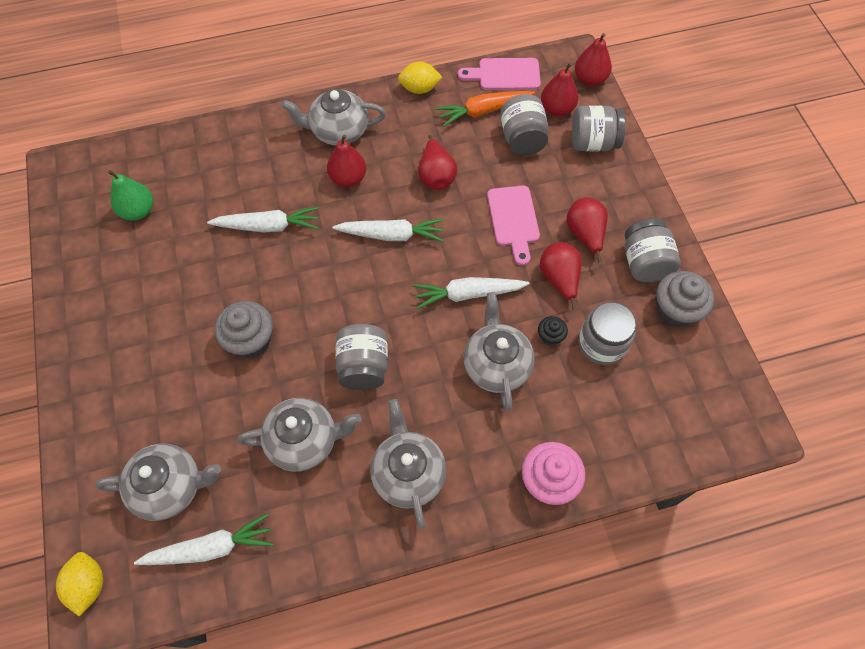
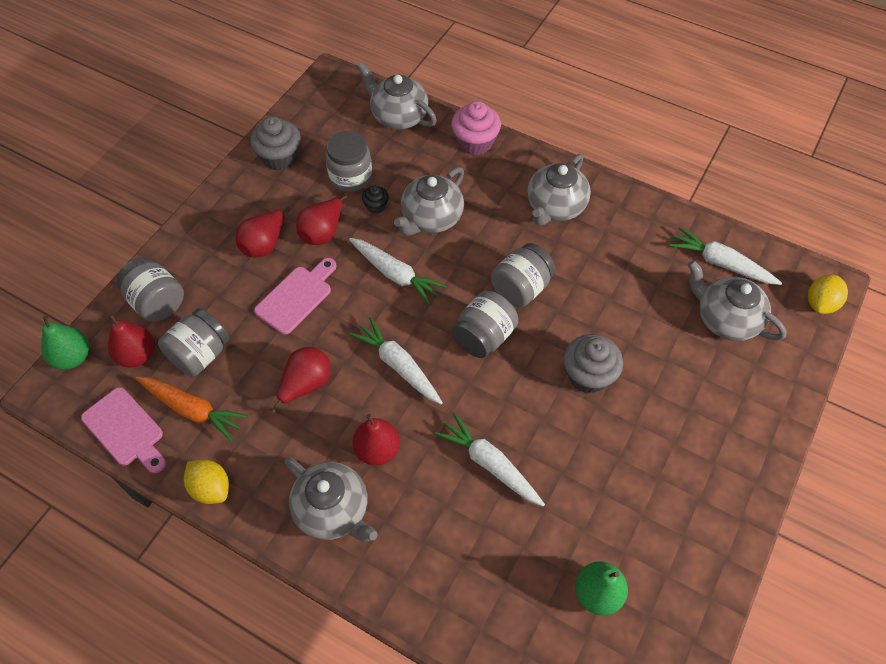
camera: 135 degrees left, 5 degrees down
(304, 440) = (606, 275): grey teapot -> grey teapot (398, 116)
(589, 79) = (73, 357): red pear -> green pear
(644, 263) = (255, 196): grey jar -> grey jar (484, 337)

